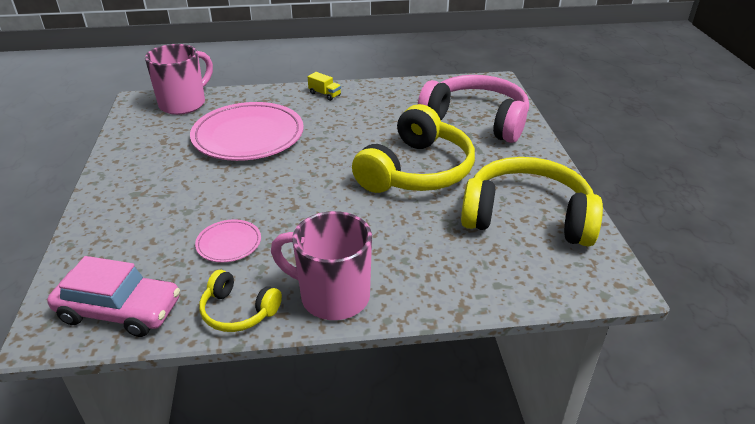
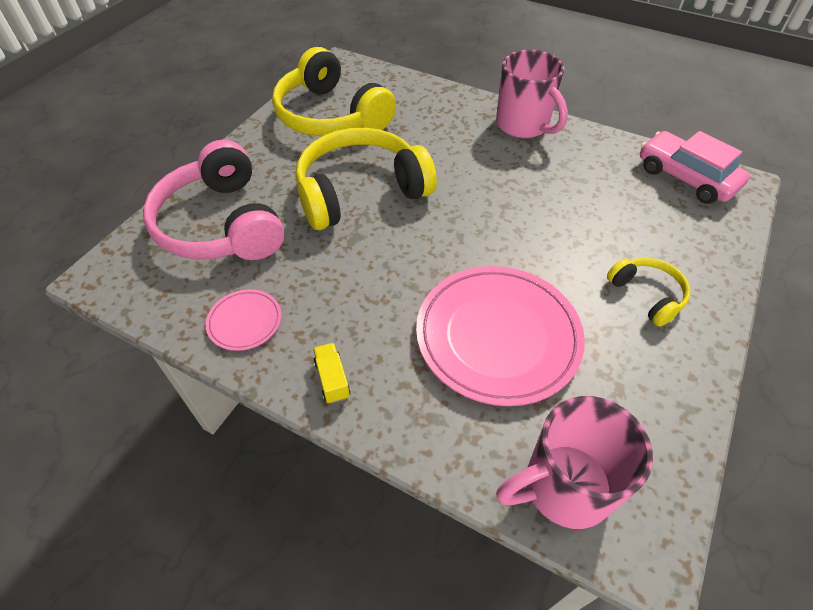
camera: 145 degrees left, 15 degrees up
(229, 243) = (582, 195): pink plate -> pink plate (245, 322)
(238, 311) = (595, 142): yellow headphones -> yellow headphones (647, 295)

